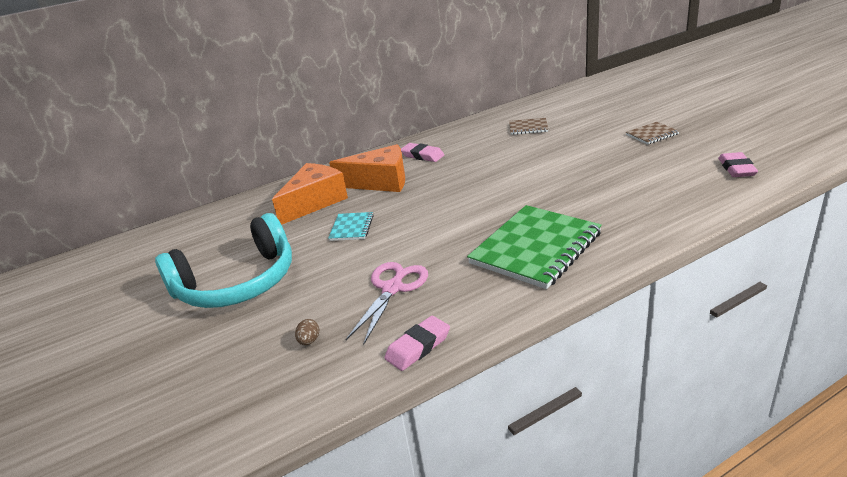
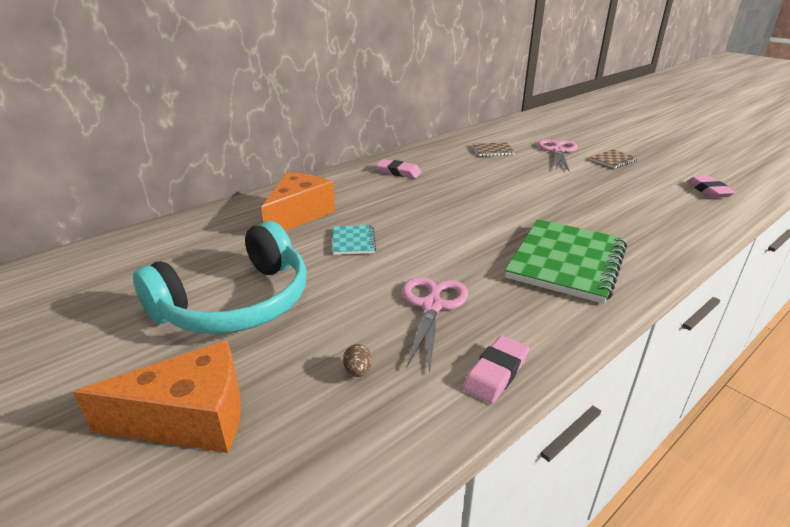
camera: 15 degrees left, 0 degrees up
(380, 182) = (364, 196): orange cheese -> orange cheese (189, 418)
(597, 125) = (557, 151): none -> pink scissors

